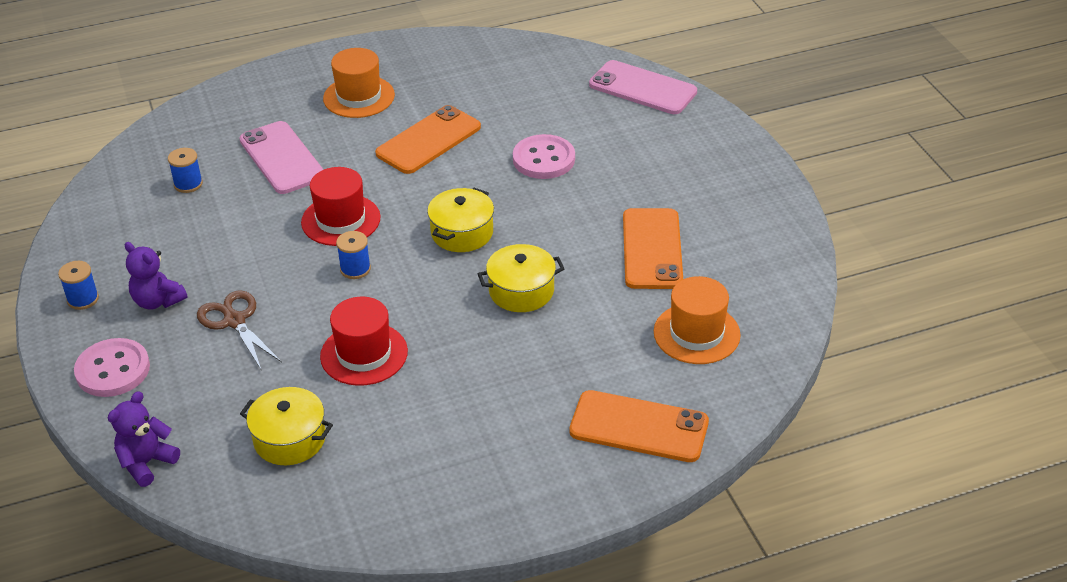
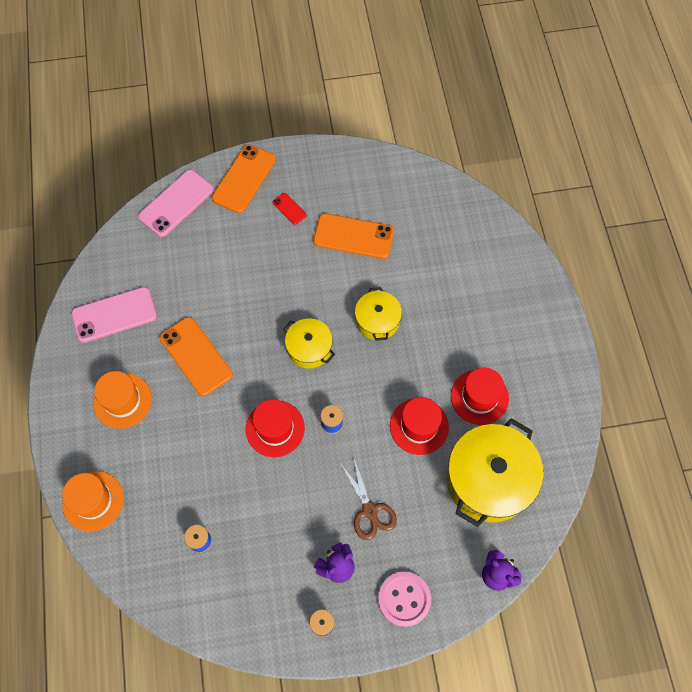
camera: 80 degrees left, 25 degrees up
(234, 321) = (369, 510): brown scissors -> brown scissors turned 90 degrees counterclockwise
(282, 158) = (187, 466): pink phone -> pink phone (114, 315)
(290, 439) = (489, 479): yellow pot -> yellow pot, size x1.83
(421, 414) = (479, 397): none -> red hat
(543, 159) = (241, 282): pink button -> none
(639, 427) = (508, 278): orange phone -> orange phone (244, 179)
(673, 182) = (289, 209): none -> red phone
(696, 333) = (436, 230): orange hat -> orange hat (93, 501)

